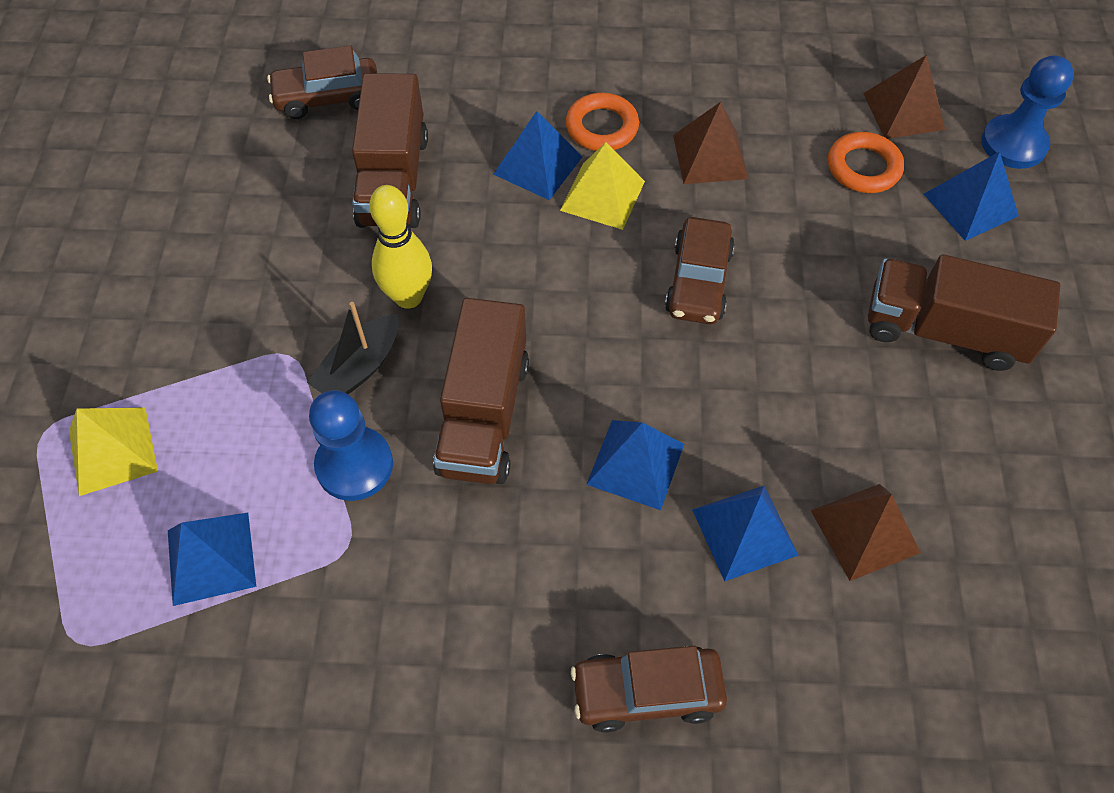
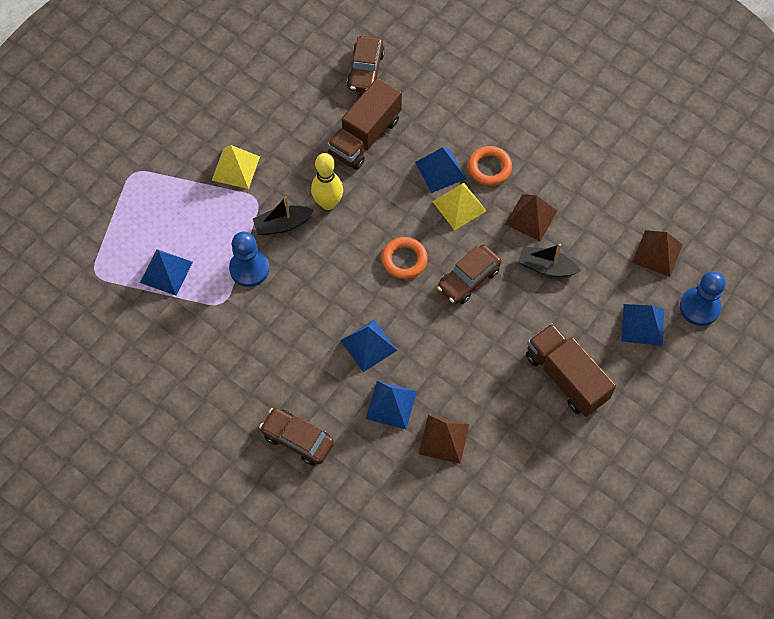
camera: 35 degrees right, 5 degrees up
(113, 450) = (156, 199): yellow pyramid -> yellow pyramid (236, 168)
(328, 98) = (366, 70): brown car -> brown car turned 105 degrees counterclockwise
(484, 415) = (320, 281): brown truck -> none
(785, 206) = (546, 267): none -> black boat
(863, 167) = (605, 271): orange ring -> orange ring (404, 260)

